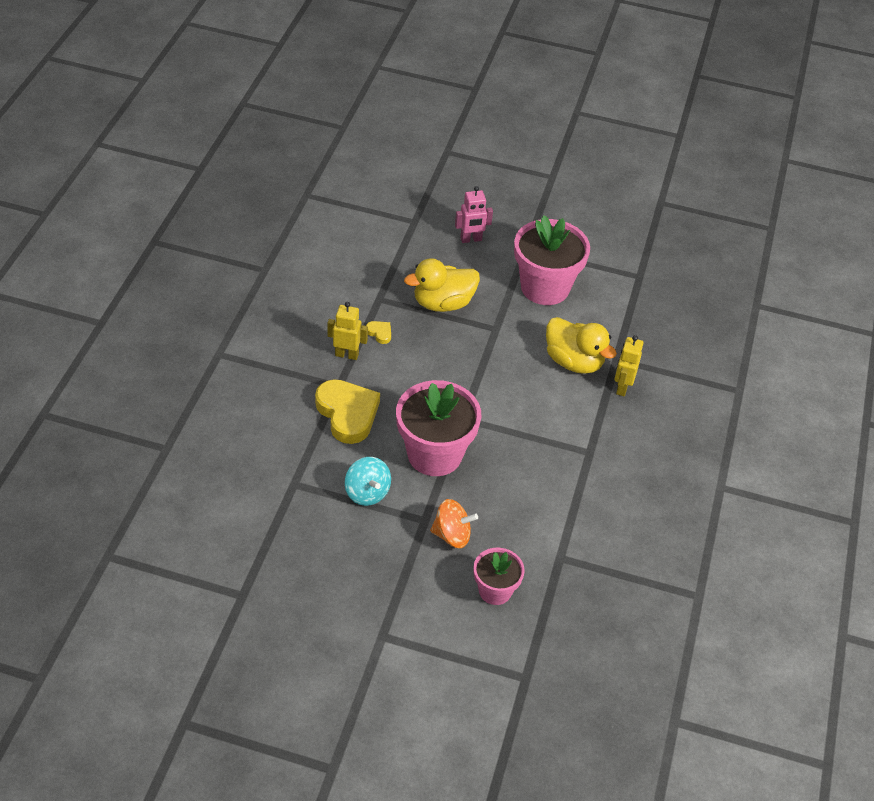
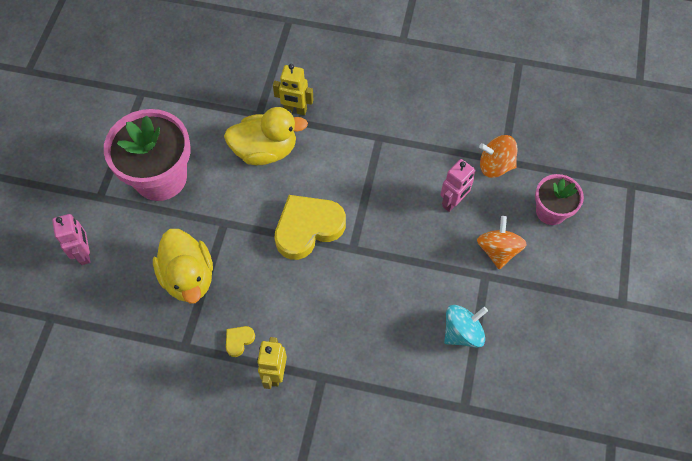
camera: 90 degrees left, 15 degrees up
(347, 413) = (361, 363): yellow heart -> yellow heart (308, 228)
(434, 454) = (403, 272): pink flower pot -> none
(510, 504) = (453, 202): none -> pink robot
(554, 549) = (495, 165): none -> orange spinning top
(574, 361) = (265, 150): yellow duck -> yellow duck turned 45 degrees clockwise

